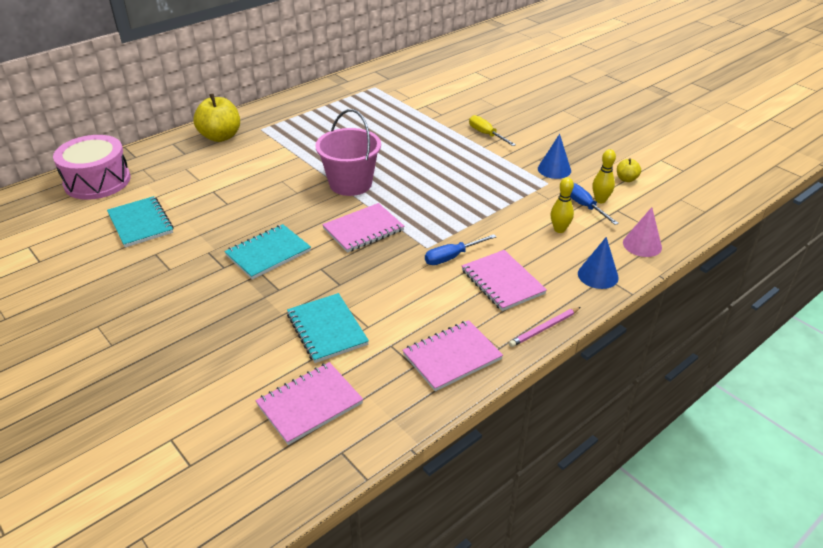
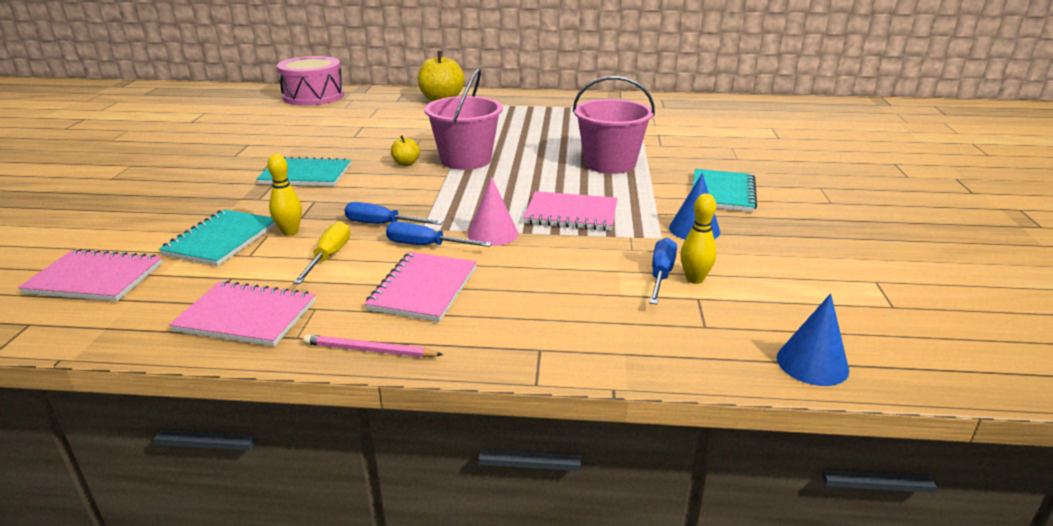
camera: 45 degrees right, 10 degrees down
(140, 223) = (281, 125): turquoise notebook -> turquoise notebook (722, 193)
(363, 230) = (403, 192): pink notebook -> pink notebook (571, 214)
(400, 259) = (382, 224): none -> blue screwdriver
(439, 143) = (610, 163): none -> pink bucket
(486, 134) = (676, 174): yellow screwdriver -> yellow screwdriver (329, 257)
(559, 229) = (583, 279): yellow bowling pin -> yellow bowling pin (290, 232)
(598, 275) = (534, 342): blue cone -> blue cone (812, 363)
(626, 179) = (776, 277): yellow apple -> yellow apple (406, 163)
(642, 245) = (657, 346): pink cone -> pink cone (493, 233)

